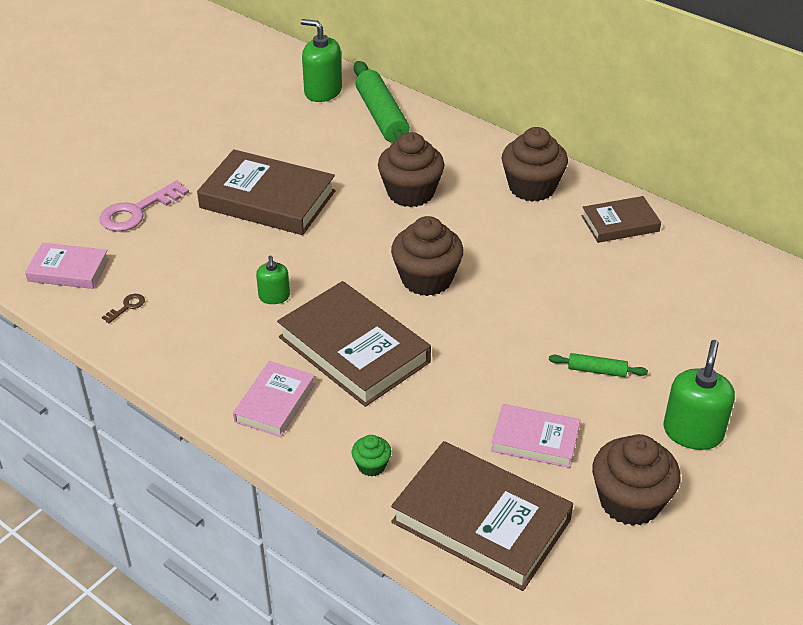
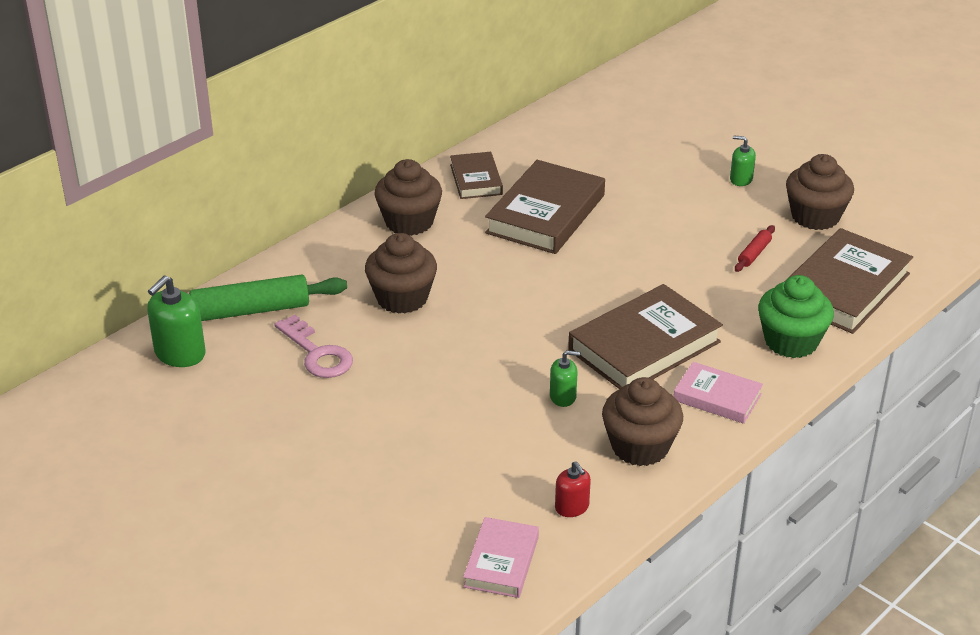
camera: 85 degrees left, 5 degrees down
(127, 307) = (572, 507): brown key -> red soap dispenser
(137, 211) = (395, 507): pink key -> pink key (317, 353)
(267, 199) = (393, 400): brown book -> brown book (545, 214)
(371, 465) = (791, 341): green cupcake -> green cupcake, size x2.10
(426, 279) = (544, 296): brown cupcake -> brown cupcake (640, 447)
(535, 440) = (754, 253): pink book -> red rolling pin
(597, 370) = (672, 215): green rolling pin -> none
(693, 432) = (741, 179): green soap dispenser -> green soap dispenser, size x0.58

